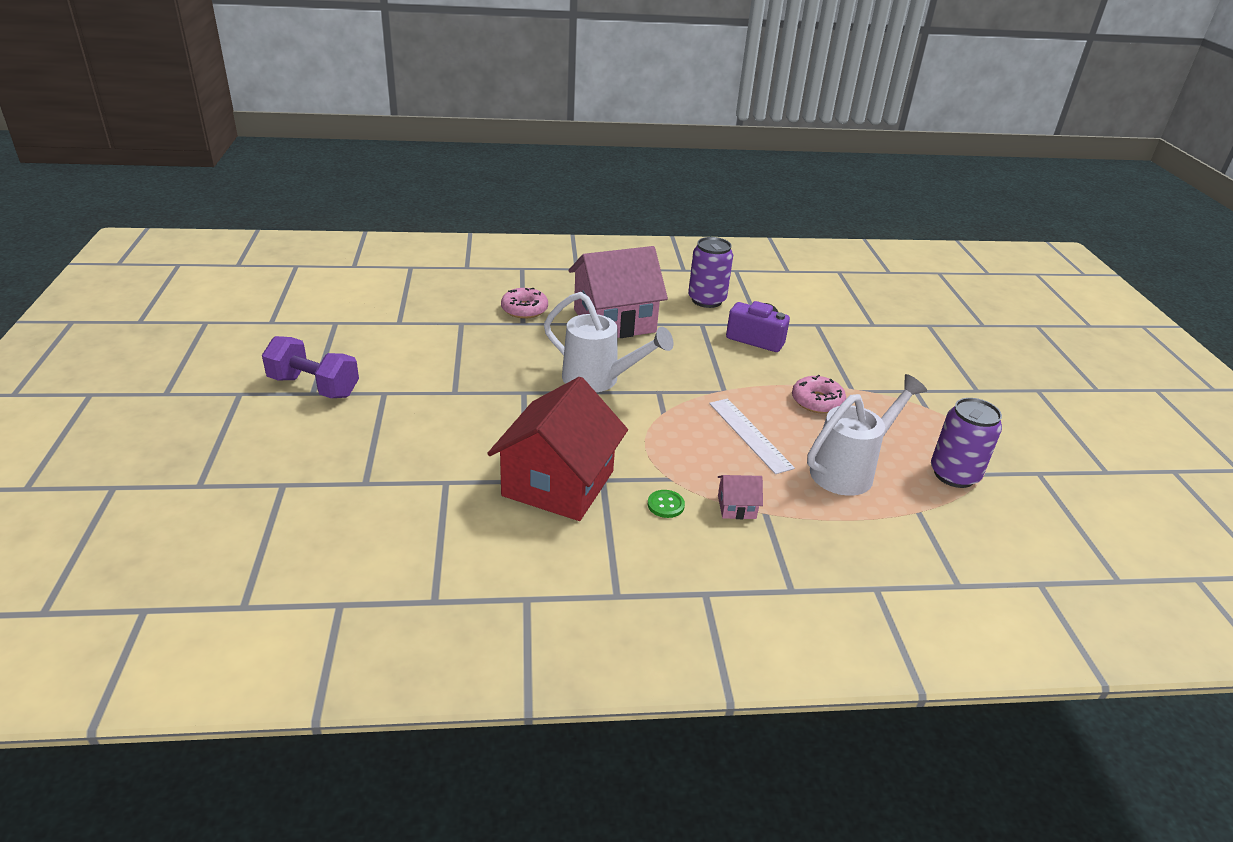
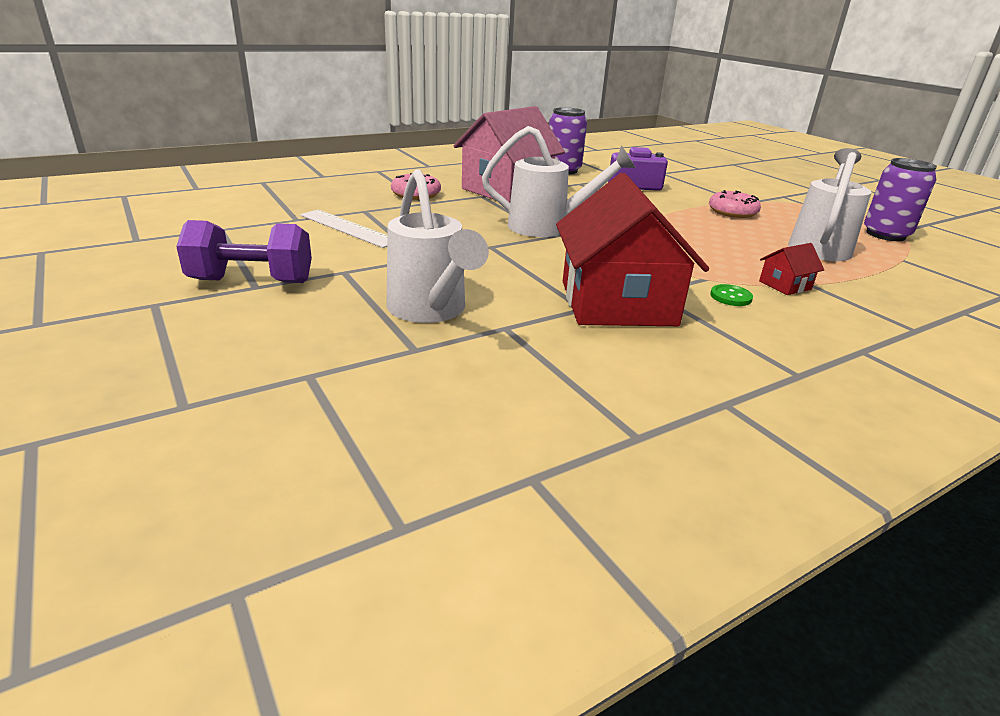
camera: 25 degrees left, 5 degrees down
(408, 451) = (431, 311): none -> white watering can
(736, 507) = (785, 285): pink house -> red house
(749, 435) = (719, 239): white ruler -> white ruler (348, 228)

